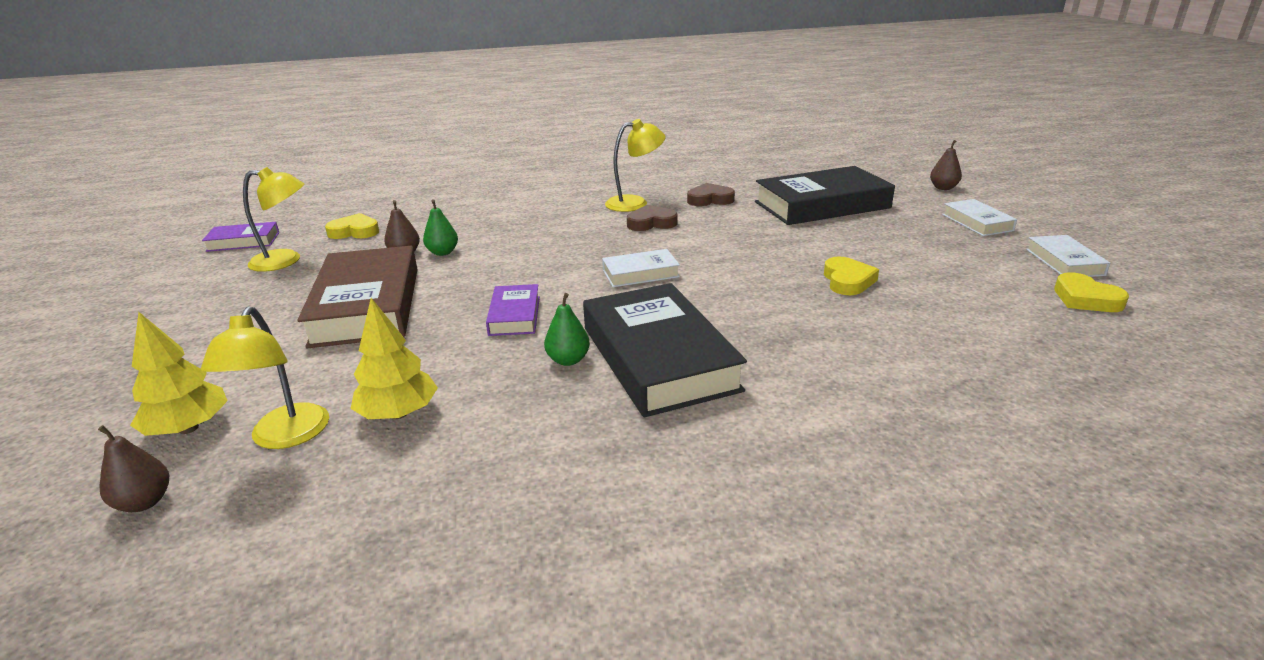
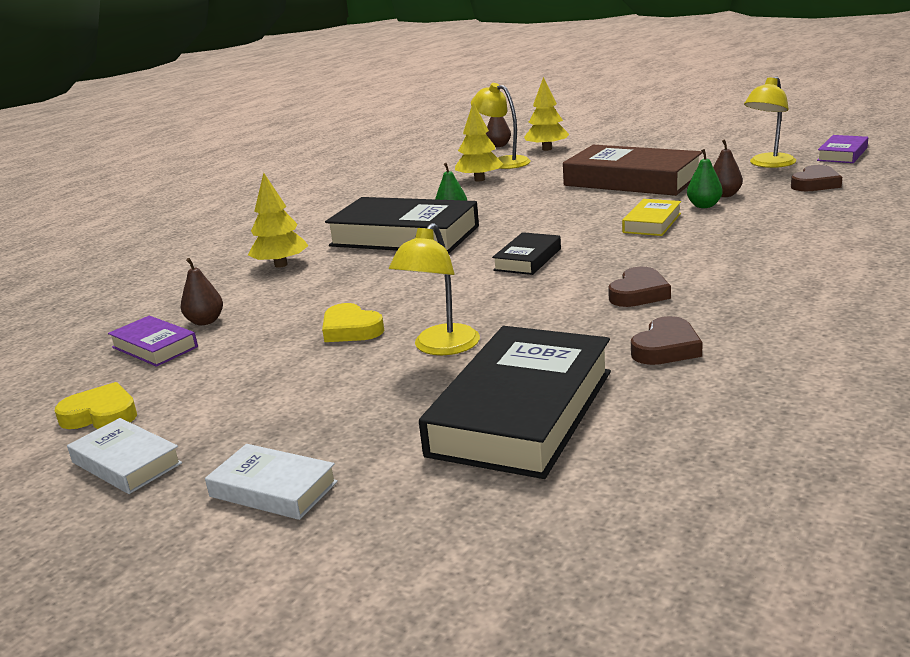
camera: 135 degrees right, 5 degrees down
(354, 232) = (815, 184): yellow heart -> brown heart
(505, 258) = (652, 223): none -> yellow book
(515, 315) = (537, 212): purple book -> purple book (154, 347)
(635, 203) = (723, 303): yellow lamp -> yellow lamp (440, 347)
(640, 273) = (527, 259): white book -> black book
(827, 391) = (281, 265): none -> yellow tree
(943, 188) = (394, 570): brown pear -> brown pear (205, 321)

